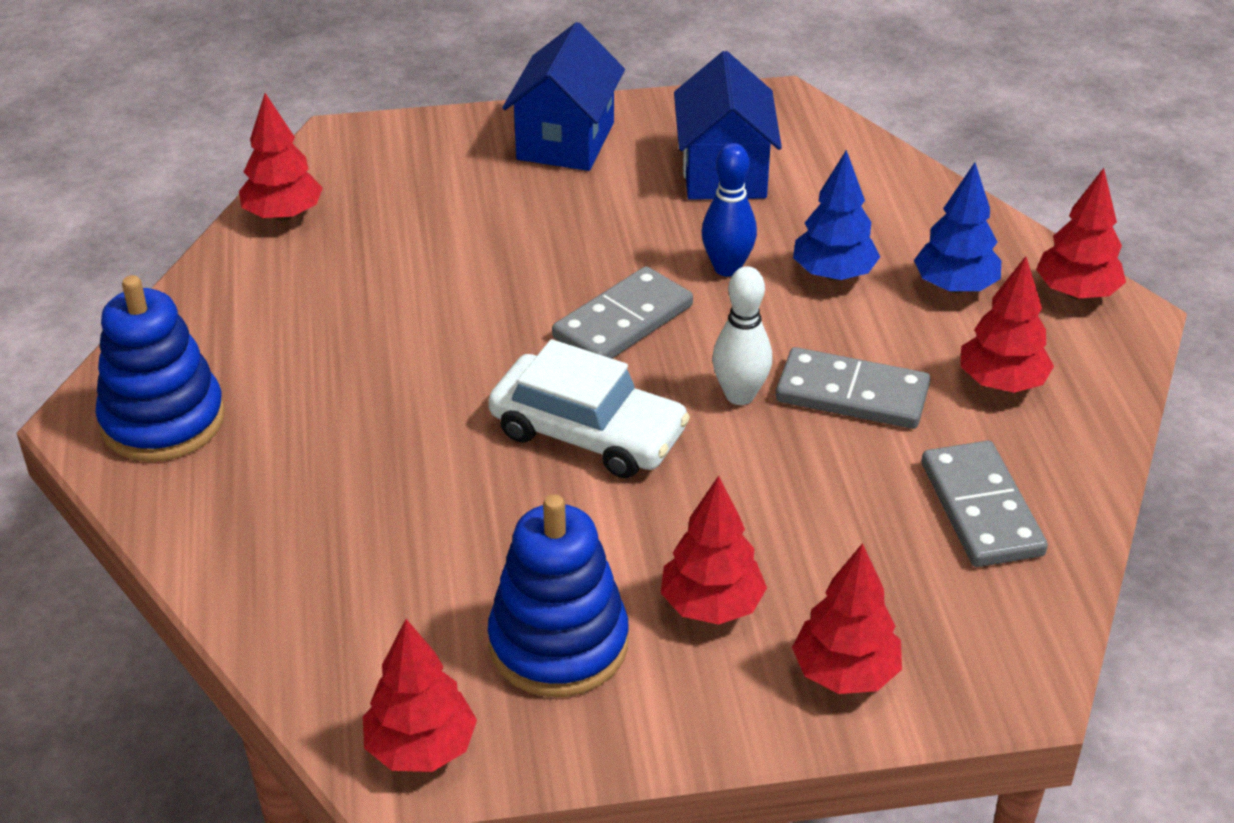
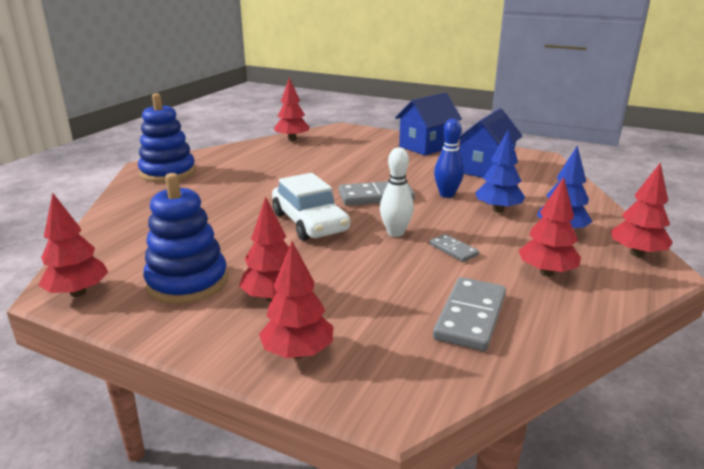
camera: 35 degrees right, 15 degrees down
(852, 394) = (453, 250): grey domino -> grey domino, size x0.55

